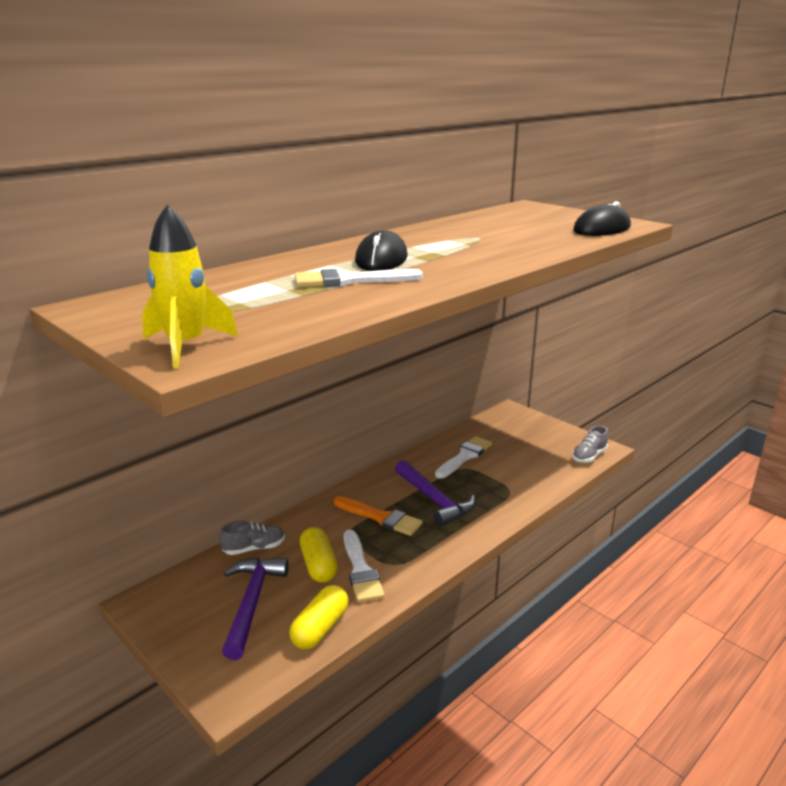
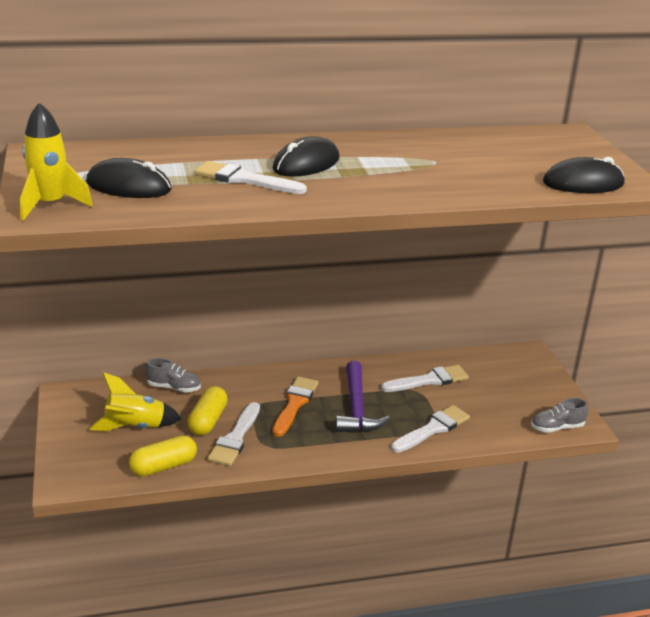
camera: 30 degrees right, 5 degrees up
(246, 311) = (128, 186): none -> black mouse
(252, 603) = (135, 427): purple hammer -> yellow rocket
(380, 517) = (294, 404): orange brush -> orange brush turned 135 degrees counterclockwise
(509, 492) = (433, 429): none -> white brush

